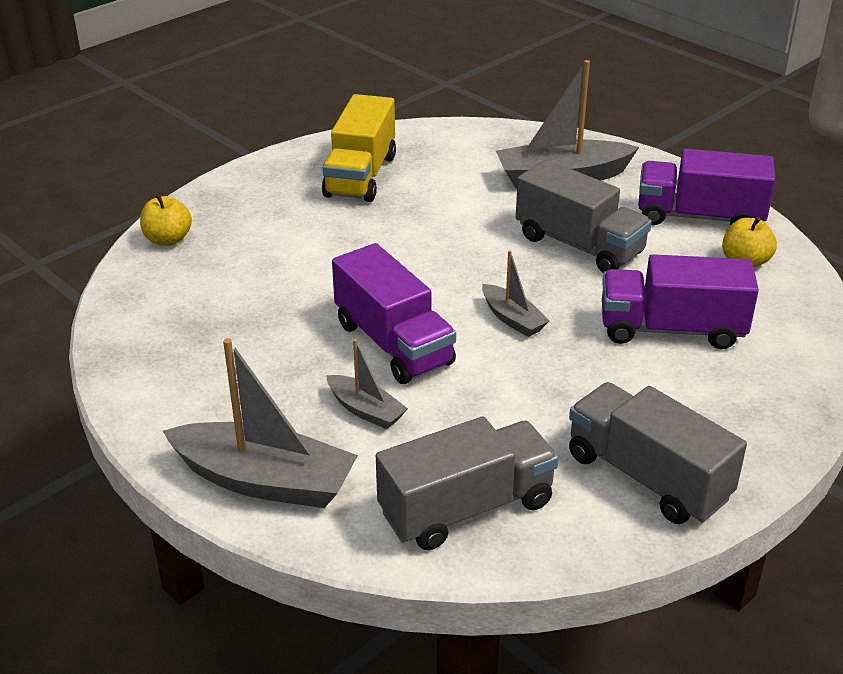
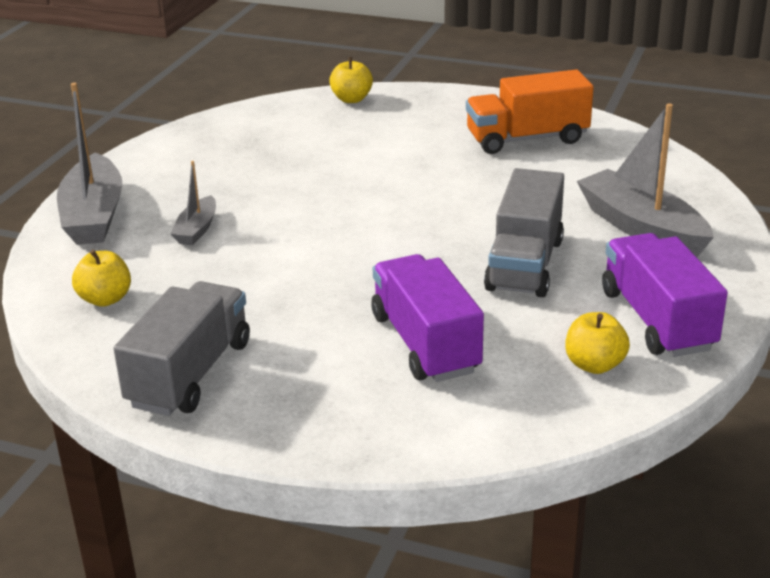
camera: 65 degrees right, 5 degrees down
(361, 176) = (527, 139): yellow truck -> orange truck
(393, 343) = (290, 218): purple truck -> none
(466, 508) = (105, 299): grey truck -> yellow apple
(512, 319) = (370, 260): grey boat -> none

